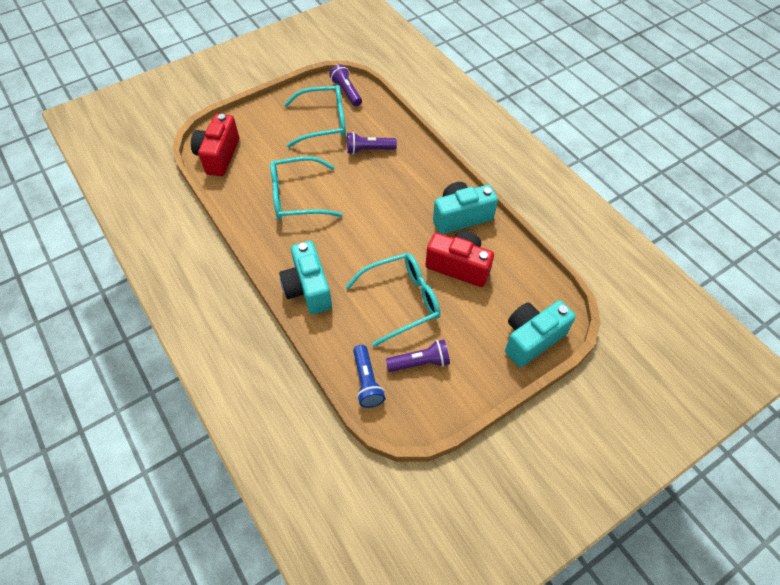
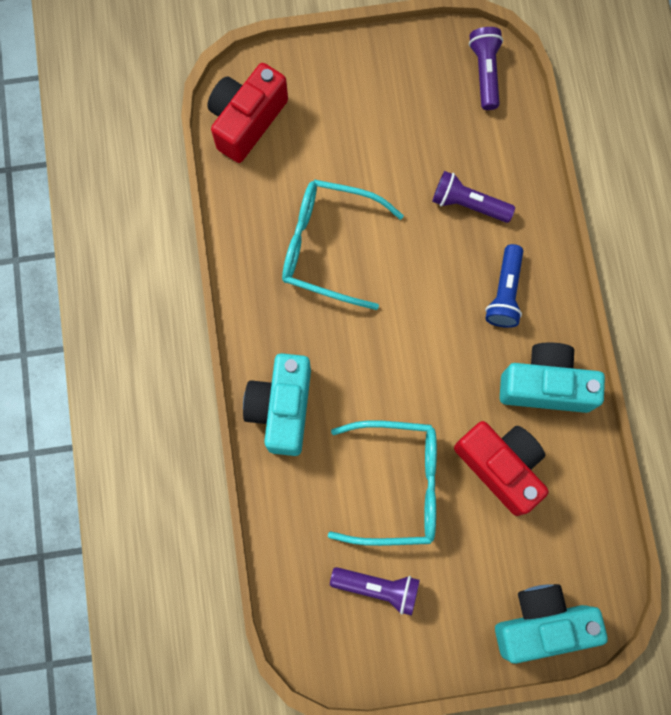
camera: 25 degrees right, 20 degrees up
(325, 122) = (425, 121): turquoise glasses -> none
(367, 382) = (298, 583): blue flashlight -> blue flashlight (505, 293)

